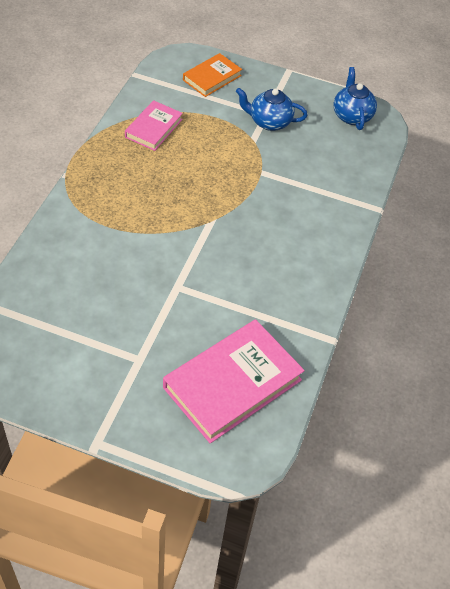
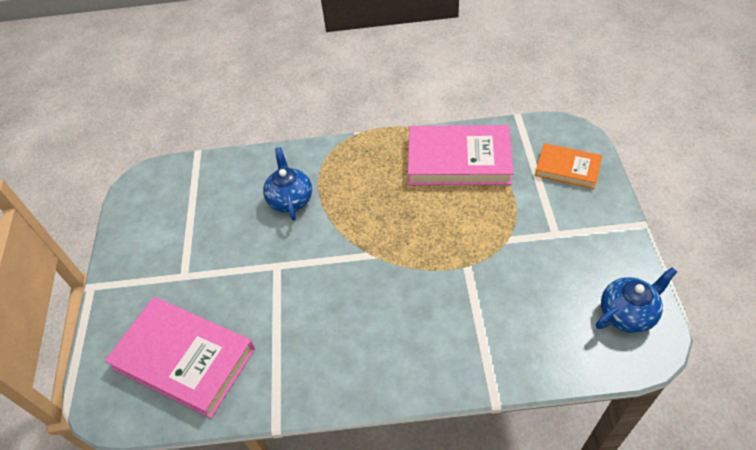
camera: 75 degrees right, 0 degrees up
(153, 128) = (459, 160): pink book -> pink book, size x1.77
(269, 122) = (546, 241): blue teapot -> blue teapot (290, 199)

